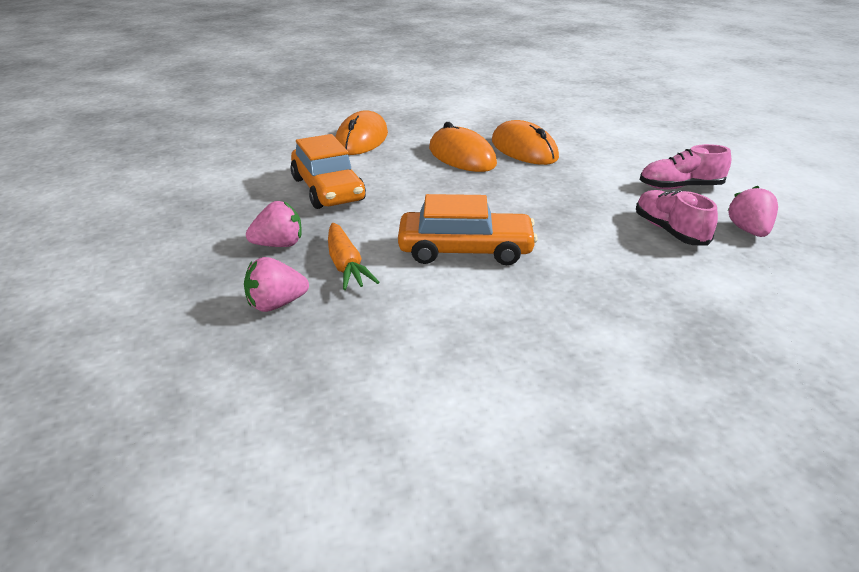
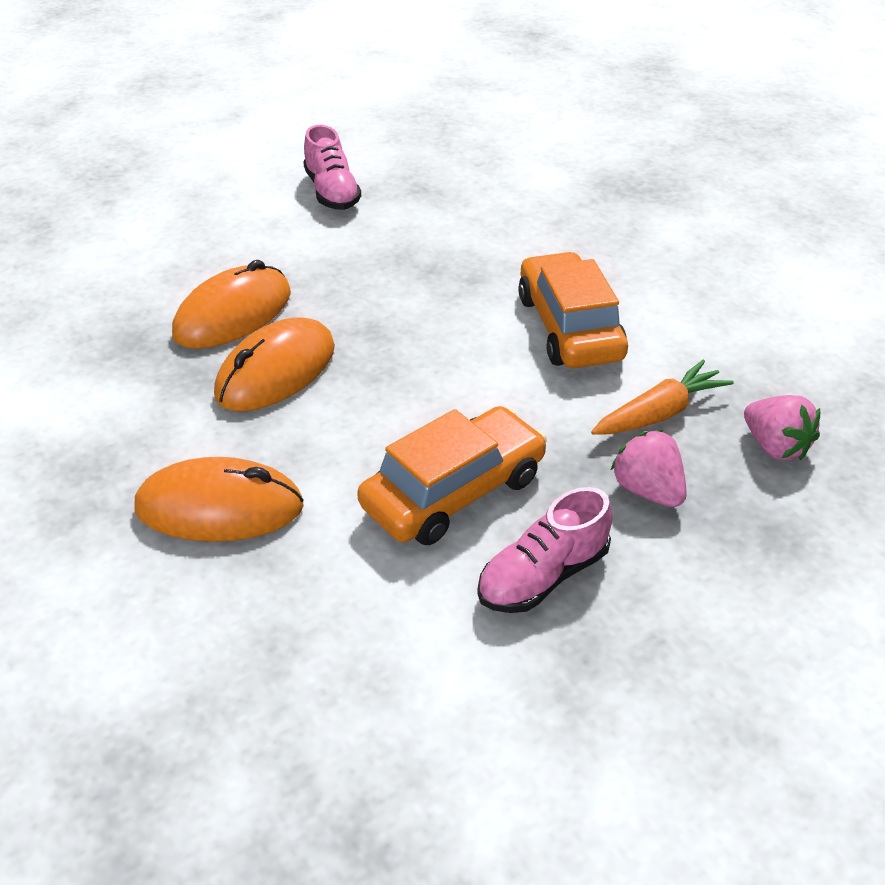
camera: 105 degrees left, 10 degrees up
(670, 231) = (452, 200): pink shoe -> pink shoe (543, 576)
(749, 231) = (430, 158): pink strawberry -> none

